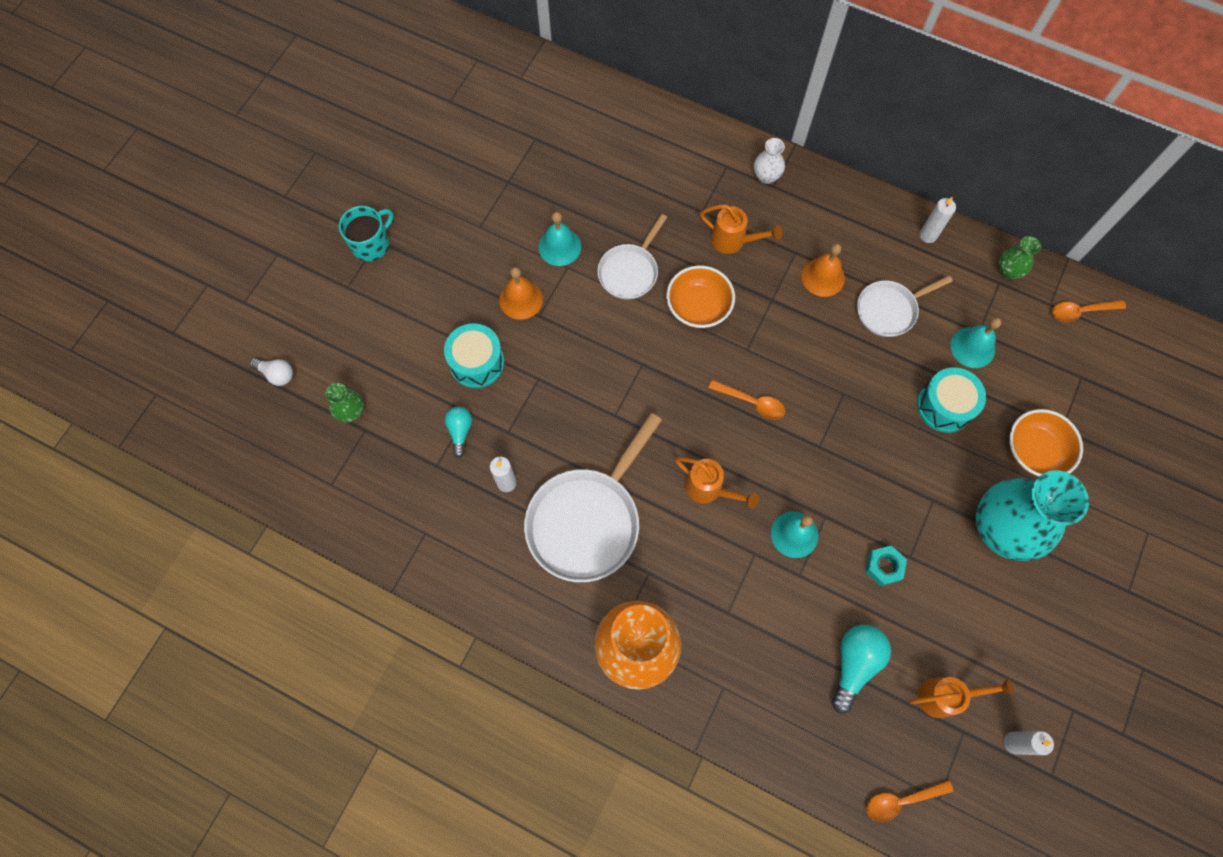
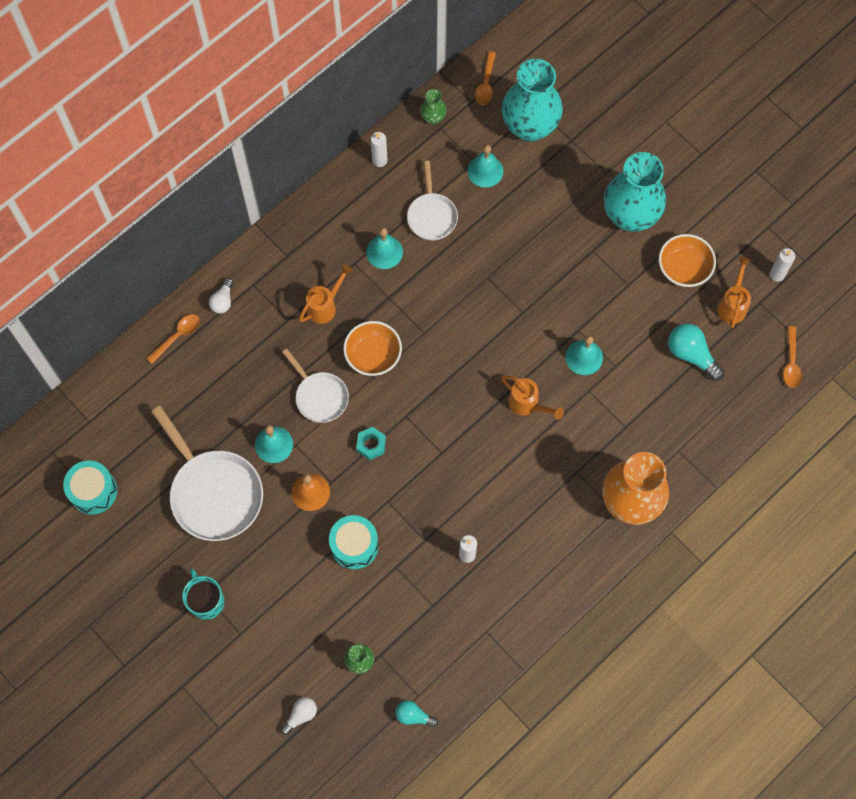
camera: 70 degrees left, 0 degrees up
(460, 431) = (410, 577): turquoise light bulb -> turquoise light bulb (413, 716)
(587, 521) = (520, 503): white pan -> white pan (214, 493)
(696, 145) = (223, 301): none -> white light bulb
(709, 489) = (527, 404): orange watering can -> orange watering can turned 75 degrees clockwise
(751, 402) = (469, 347): orange spoon -> orange spoon (177, 336)
(766, 176) = (276, 258): white vase -> none
(823, 277) = (384, 252): orange bell -> turquoise bell
(883, 567) = (629, 305): turquoise nut -> turquoise nut (371, 445)
(944, 406) = (524, 211): turquoise drum -> turquoise drum (93, 491)
(1034, 451) = (581, 166): orange bowl -> orange bowl (684, 268)
(1054, 377) = (529, 126): none -> turquoise vase

